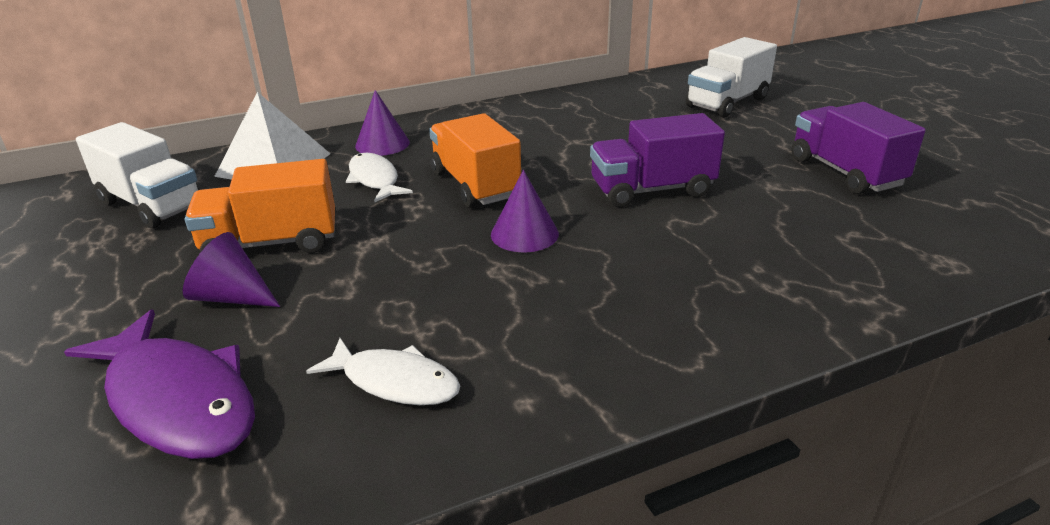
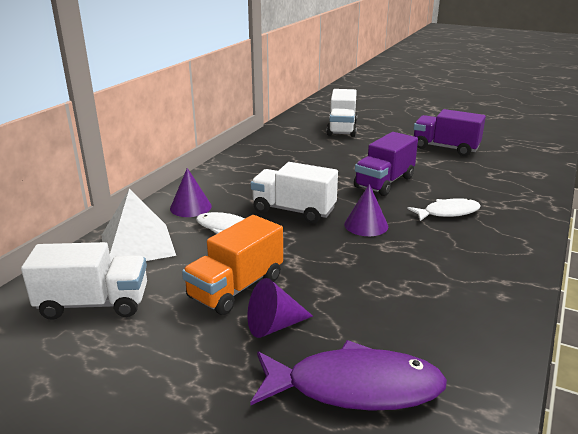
camera: 40 degrees left, 5 degrees down
(394, 382) = (438, 317): white fish -> white fish (448, 212)
(475, 185) = (293, 210): orange truck -> white truck

